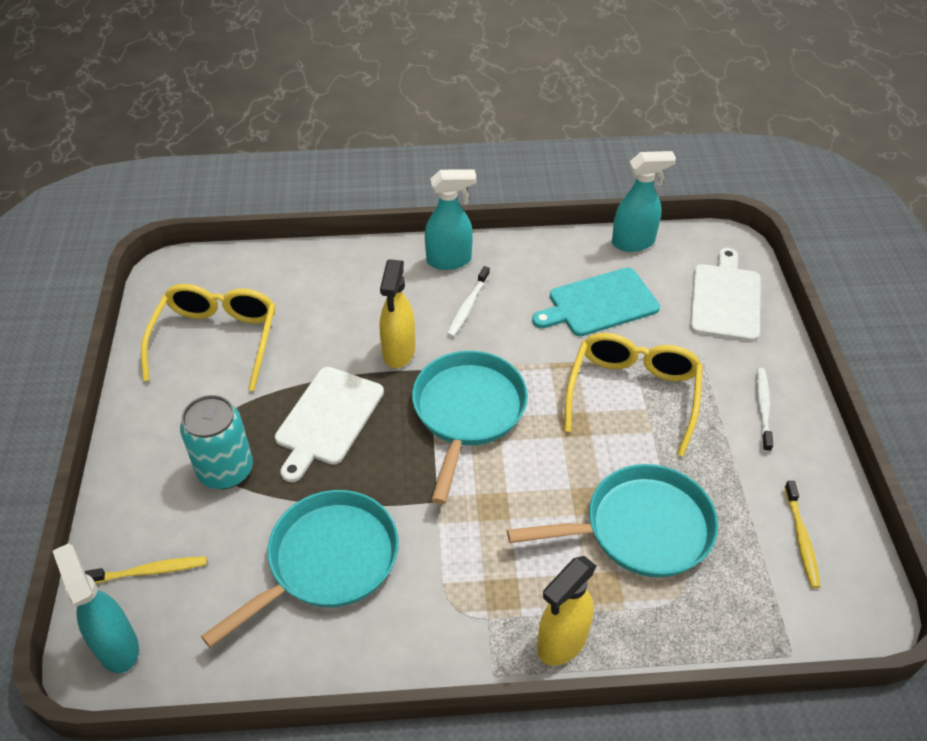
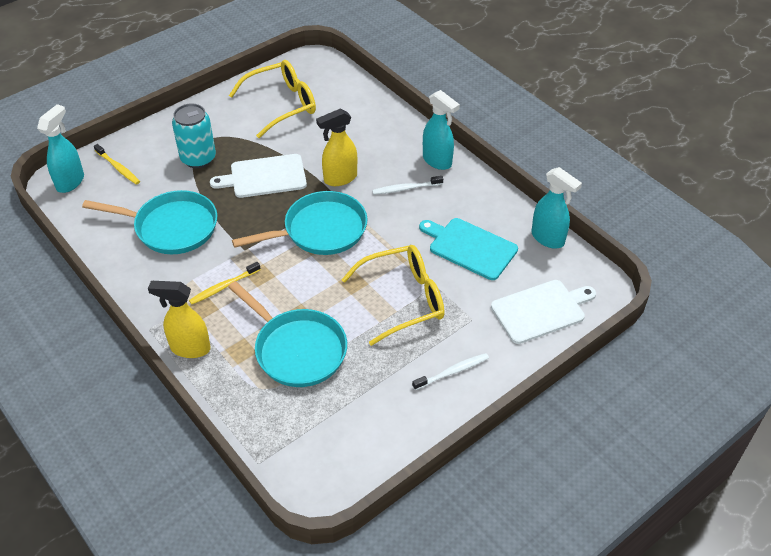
camera: 55 degrees right, 0 degrees up
(801, 539) = (353, 435): yellow toothbrush -> yellow toothbrush (223, 287)

